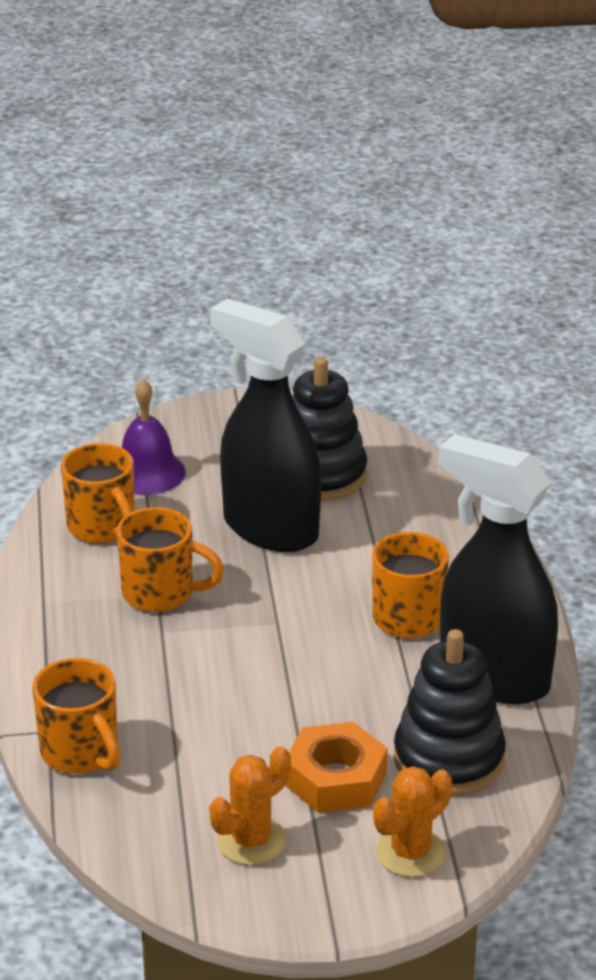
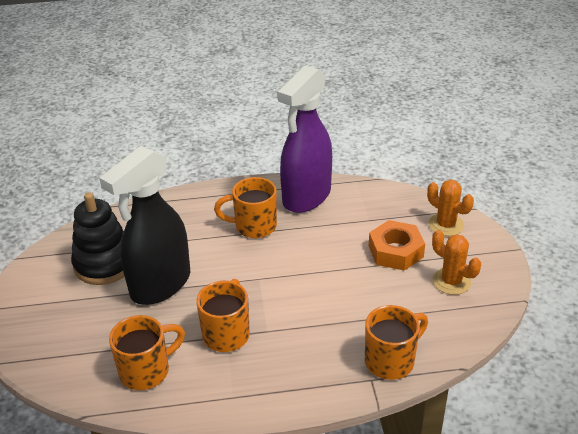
camera: 90 degrees left, 5 degrees up
(147, 473) = (81, 351): purple bell -> none
(449, 759) = (373, 212): black stacking toy -> none
(493, 677) = (306, 197): black spray bottle -> purple spray bottle

